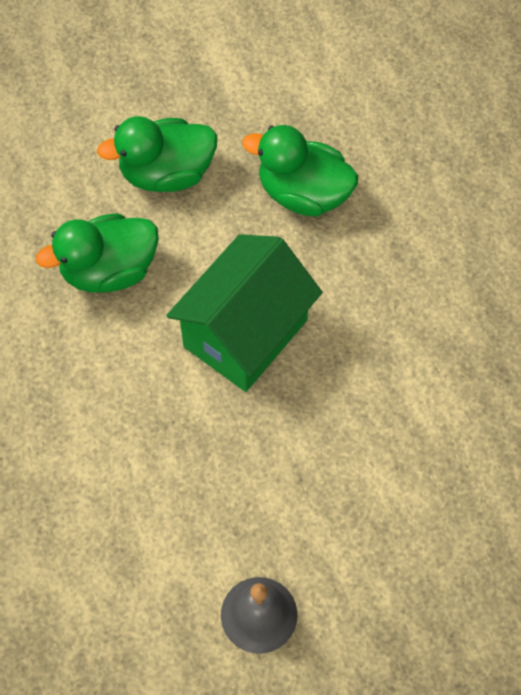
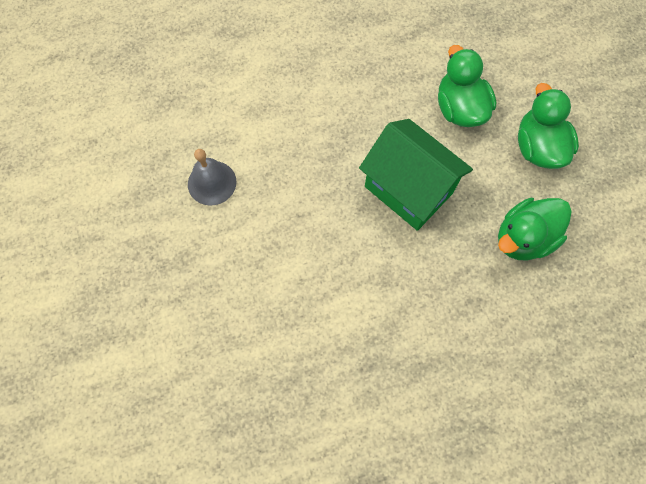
camera: 95 degrees right, 5 degrees up
(303, 193) = (523, 238): green duck -> green duck turned 150 degrees counterclockwise

